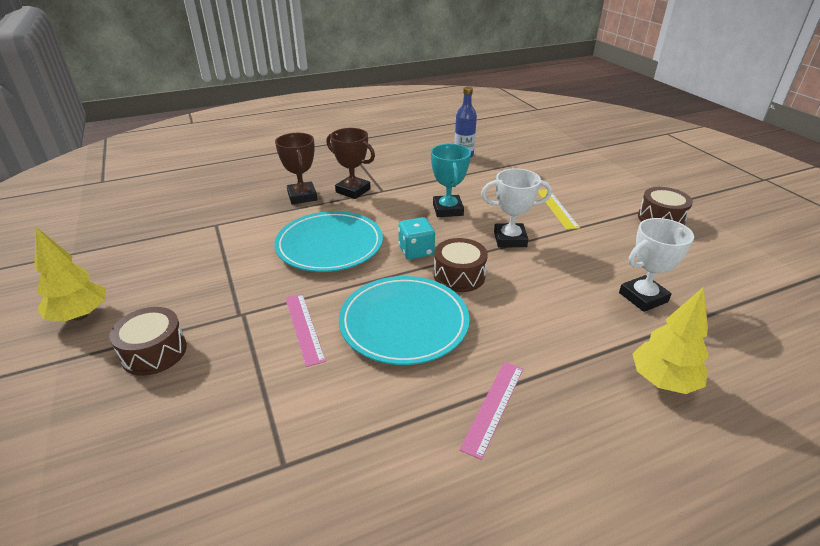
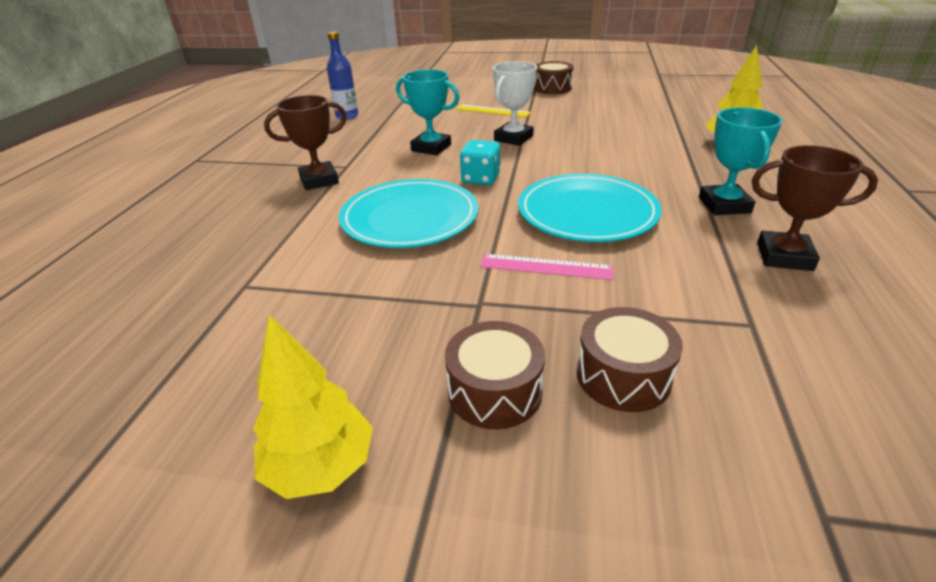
camera: 55 degrees left, 0 degrees up
(302, 196) = (279, 211): brown trophy -> brown trophy (784, 256)
(459, 276) = (542, 171): brown drum -> brown drum (623, 376)
(493, 406) = (724, 205): pink ruler -> turquoise trophy
(643, 297) = (638, 121): white trophy -> none

